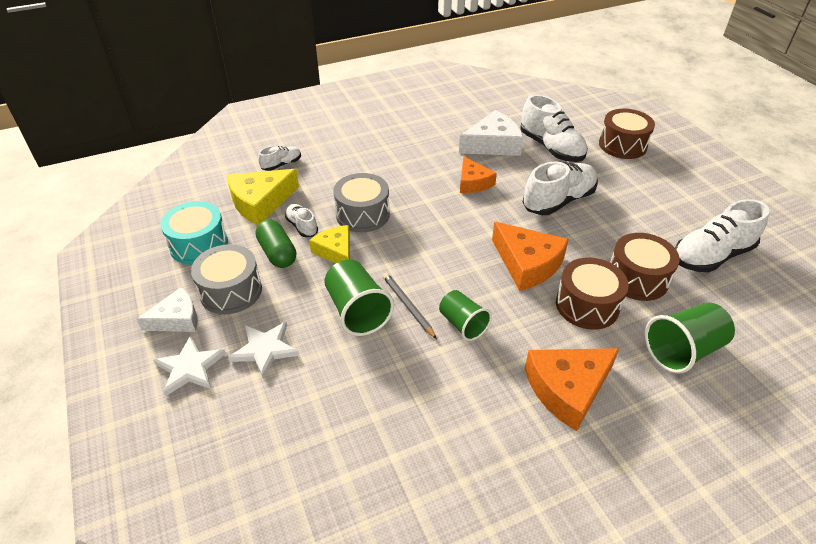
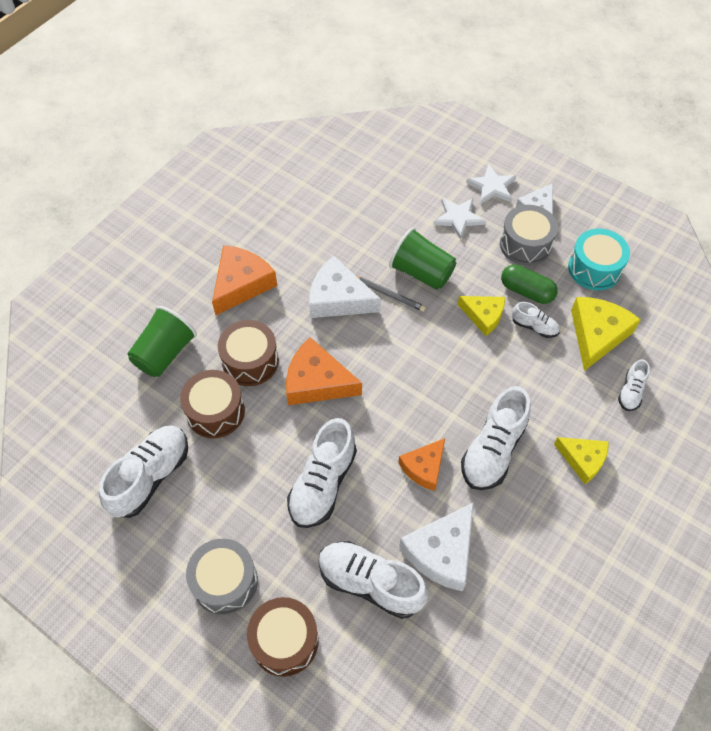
camera: 150 degrees right, 15 degrees up
(357, 148) = (583, 460): none -> yellow cheese
(362, 214) = (496, 367): grey drum -> grey drum (225, 582)
(414, 173) = (493, 450): none -> white shoe
(462, 324) = (338, 298): green cup -> white cheese
(473, 182) = (424, 467): orange cheese -> orange cheese turned 90 degrees counterclockwise

